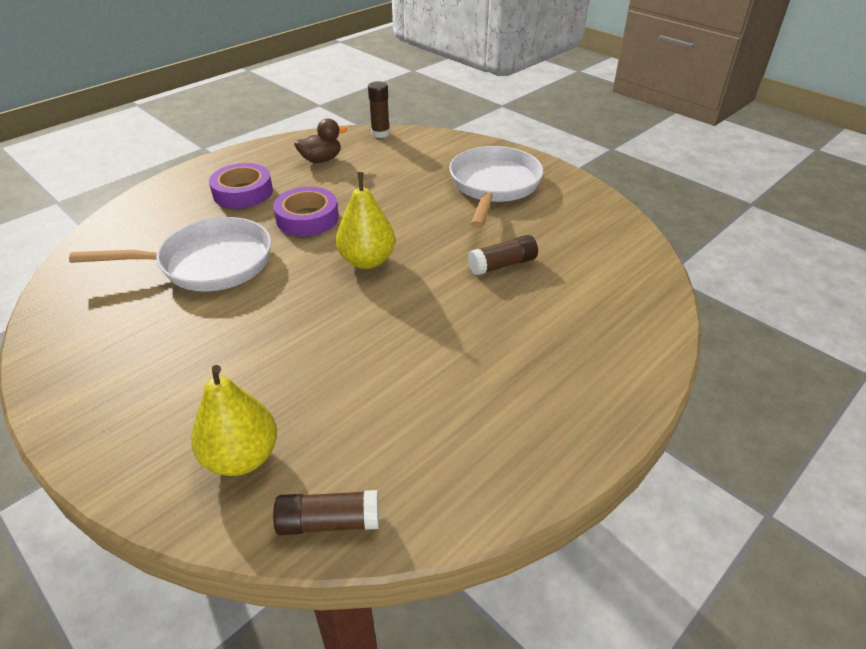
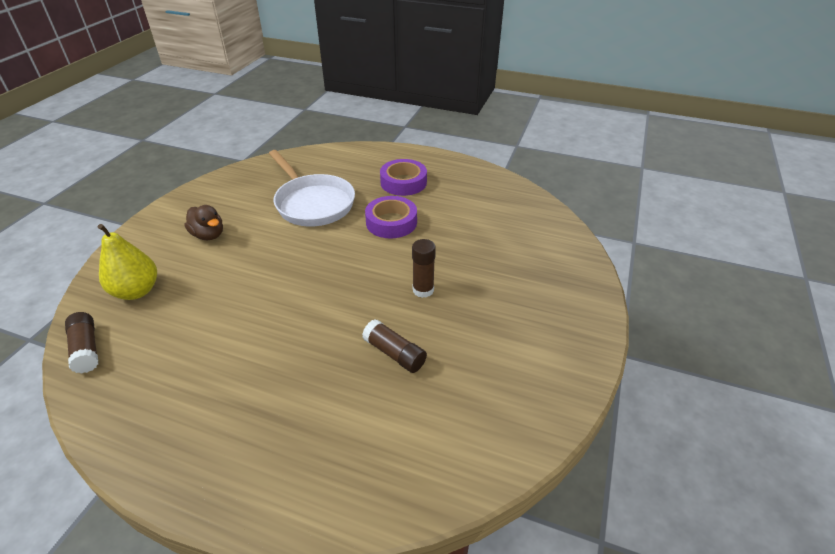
camera: 65 degrees right, 0 degrees up
(321, 160) = (477, 198): brown duck -> brown duck (208, 235)
(367, 261) = (355, 271): yellow pear -> none
(380, 133) = (548, 211): brown glue stick -> brown glue stick (423, 290)
(493, 186) = (522, 309): white pan -> none

